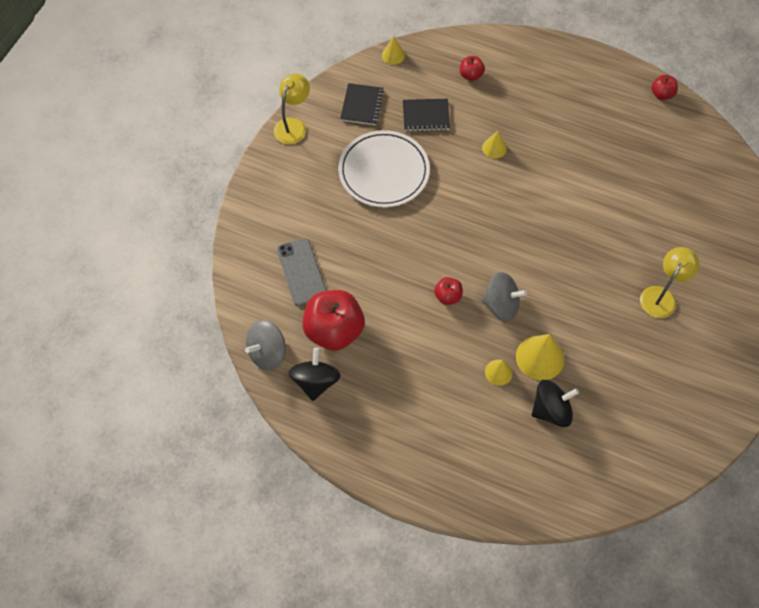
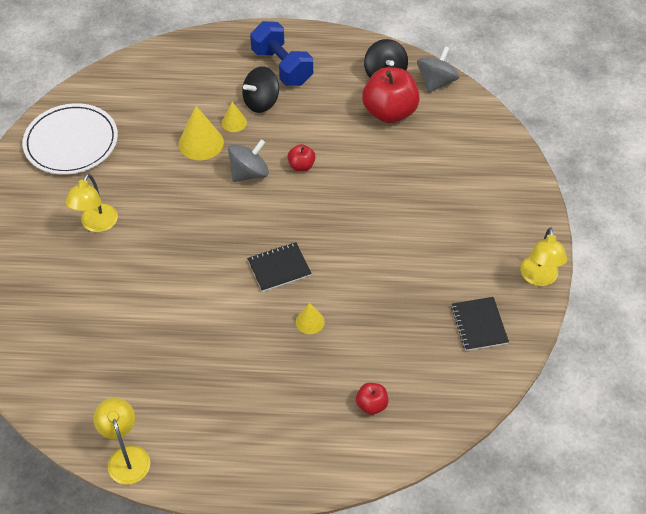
camera: 160 degrees right, 10 degrees down
(301, 272) = (444, 147): grey phone -> none
(384, 171) = (417, 259): white plate -> white plate (71, 142)
(393, 55) = (477, 401): yellow cone -> none
(422, 432) = (282, 67): none -> blue dumbbell
(426, 116) = (401, 335): black notebook -> black notebook (279, 268)
(501, 305) = (249, 173): grey spinning top -> grey spinning top turned 150 degrees clockwise
(551, 410) = (180, 109): black spinning top -> black spinning top (261, 102)
(661, 94) = (126, 456): red apple -> yellow lamp

